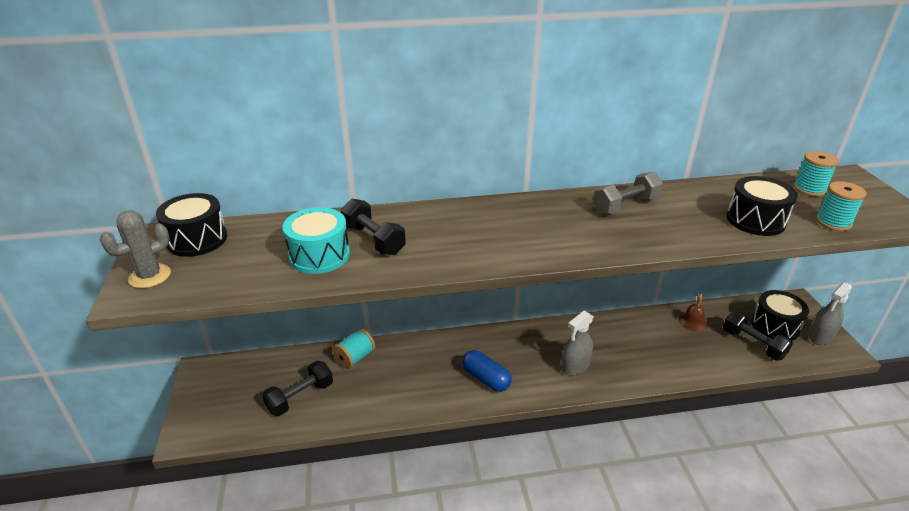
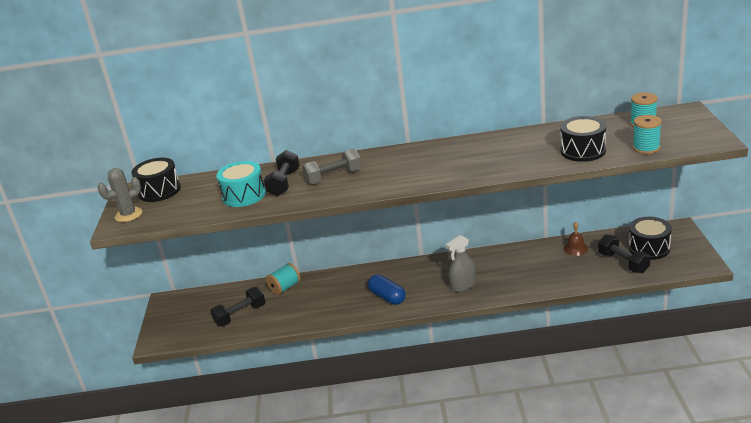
camera: 10 degrees right, 5 degrees down
(373, 240) = (284, 183): black dumbbell -> black dumbbell turned 45 degrees clockwise
(625, 206) = (483, 147): grey dumbbell -> grey dumbbell (333, 177)
(821, 336) = (688, 254): grey spray bottle -> none

